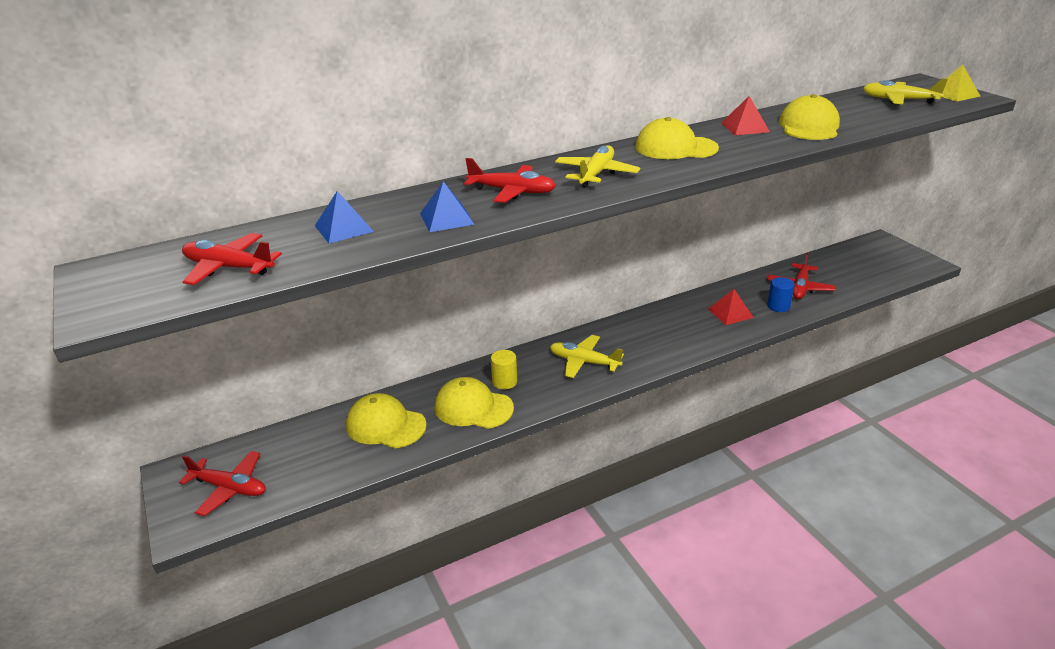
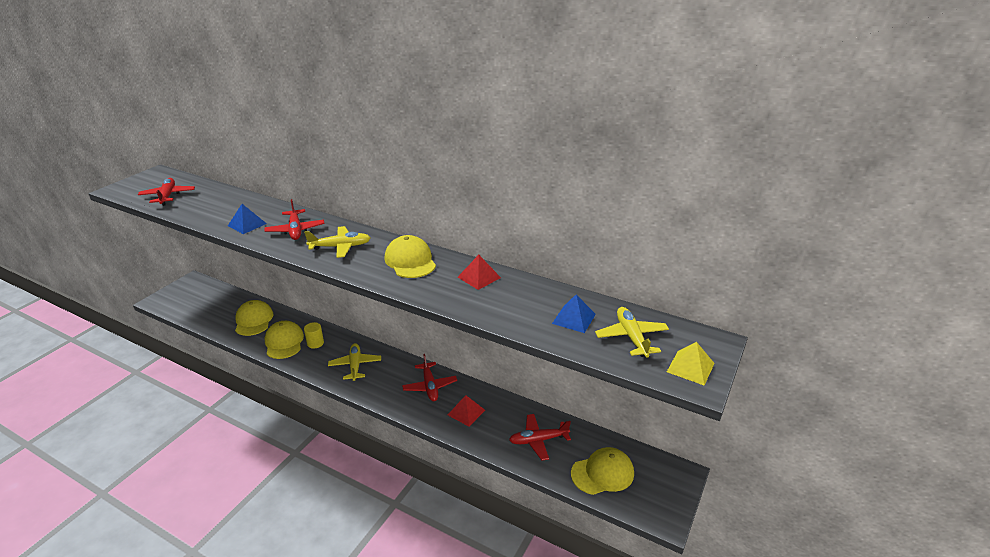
camera: 55 degrees right, 0 degrees up
(229, 488) = (186, 299): red plane -> red plane (430, 386)
(343, 228) = (222, 204): blue pyramid -> blue pyramid (573, 318)
(778, 306) = (497, 435): blue cylinder -> none
(809, 126) = (507, 304): yellow cap -> yellow cap (602, 473)

